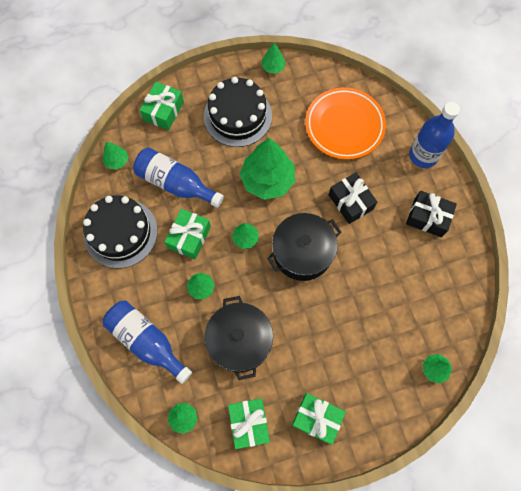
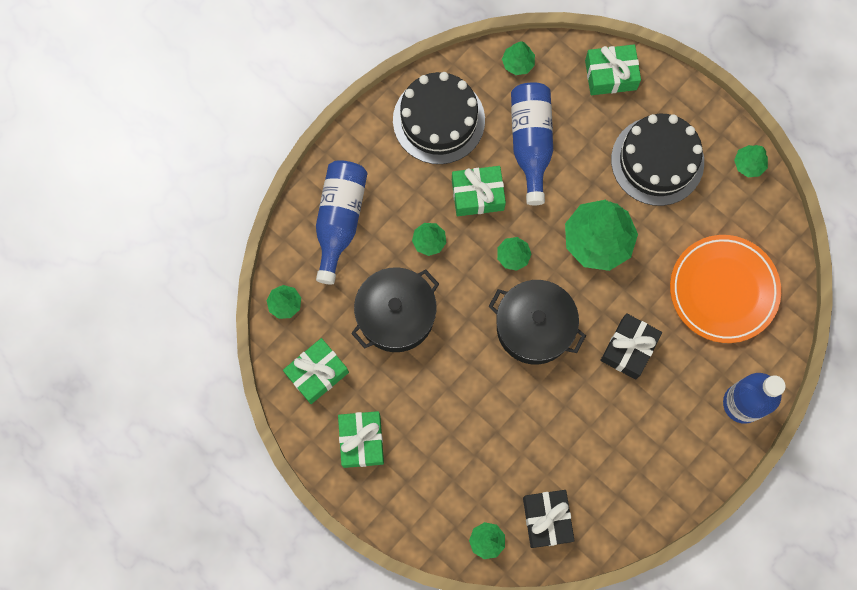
camera: 60 degrees right, 5 degrees up
(428, 217) = (664, 447): black gift -> black gift (547, 519)

